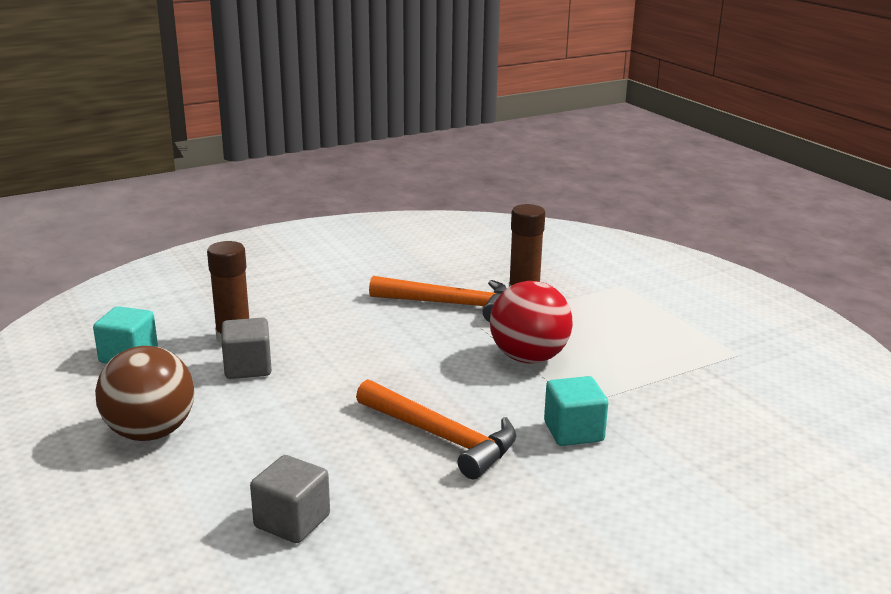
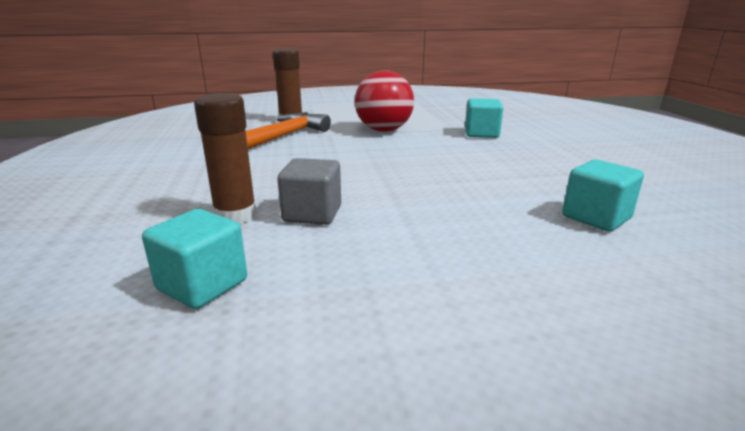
camera: 70 degrees left, 0 degrees up
(151, 432) = (422, 277): brown ball -> none
(292, 521) = (596, 217): grey cube -> turquoise cube
(442, 437) = (478, 161): orange hammer -> none

